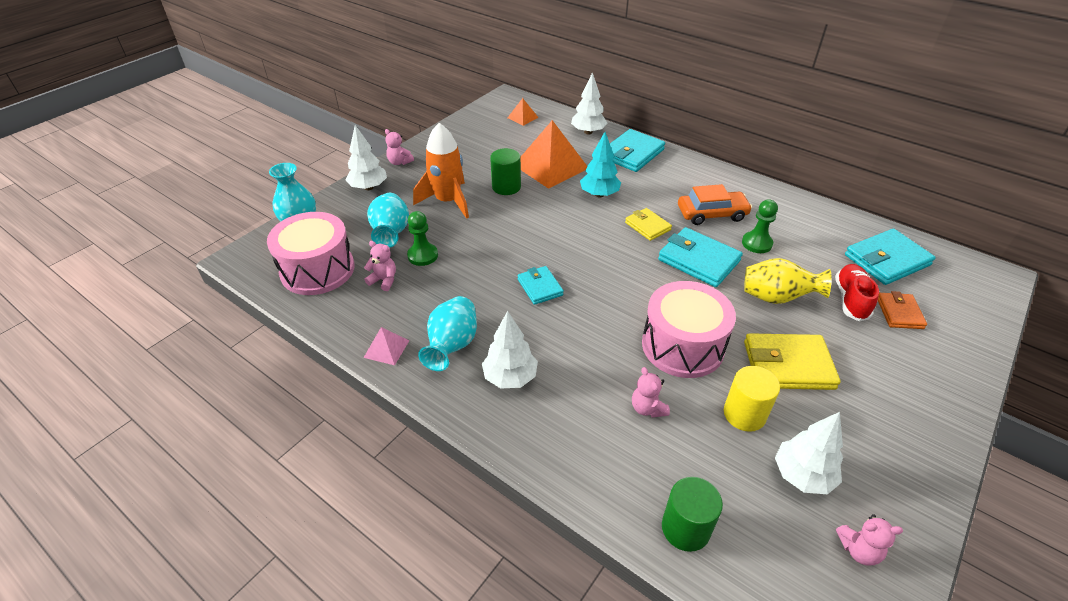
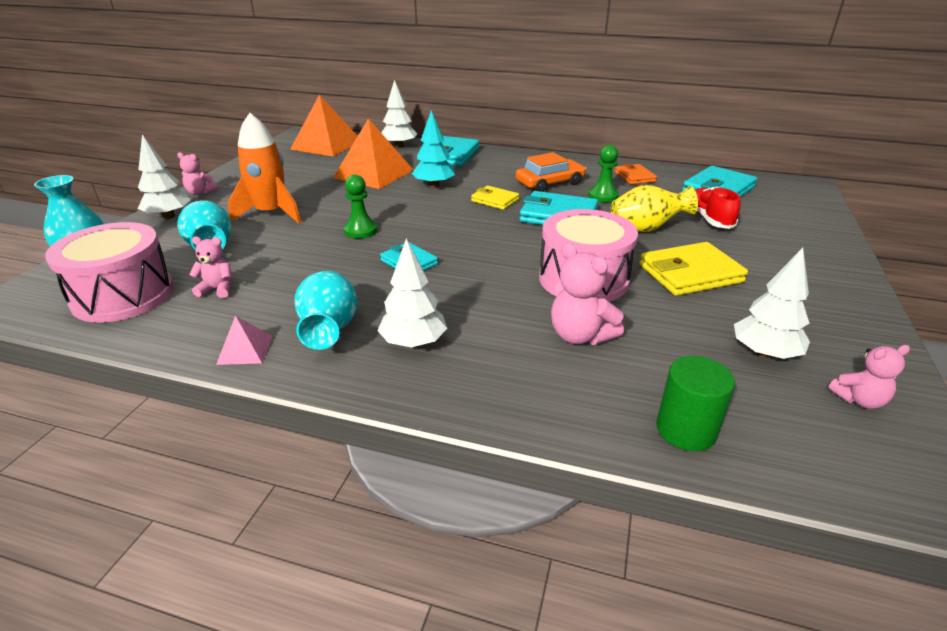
camera: 20 degrees left, 10 degrees down
(423, 255) = (259, 260): green pawn -> green pawn (360, 231)
(506, 187) = (333, 194): green cylinder -> none
(522, 117) = (326, 145): orange pyramid -> orange pyramid, size x2.17
(647, 408) = (580, 335): pink teddy bear -> pink teddy bear, size x1.60
(744, 414) = (677, 318): yellow cylinder -> none
(899, 313) = (754, 220): orange wallet -> orange wallet (634, 177)

